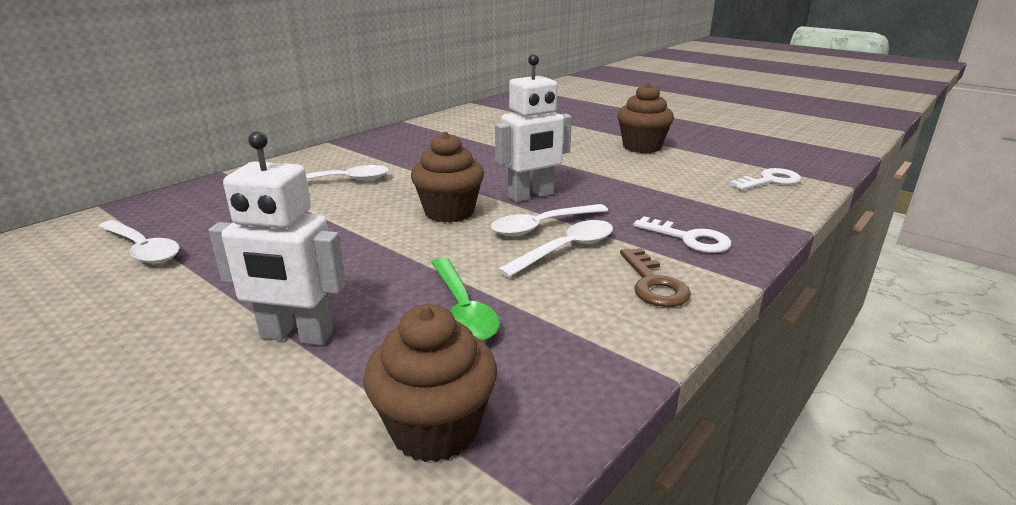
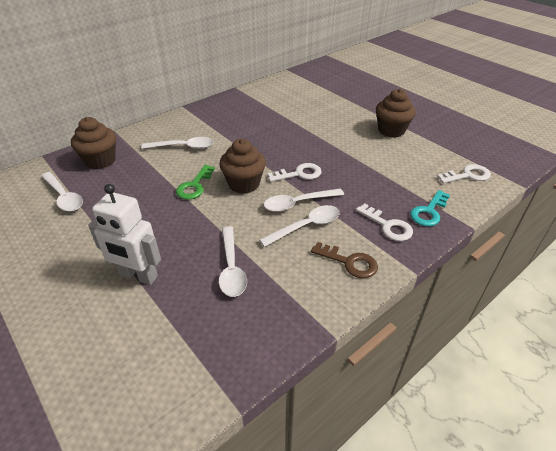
camera: 10 degrees right, 15 degrees up
(370, 220) = (194, 186): none -> green key
(435, 429) = (197, 350): brown cupcake -> brown cupcake (100, 161)
(462, 309) = (231, 268): green spoon -> white spoon
(531, 196) = (299, 174): white robot -> white key
(653, 284) = (349, 262): brown key -> brown key turned 60 degrees counterclockwise
(739, 220) = (428, 212): none -> turquoise key

